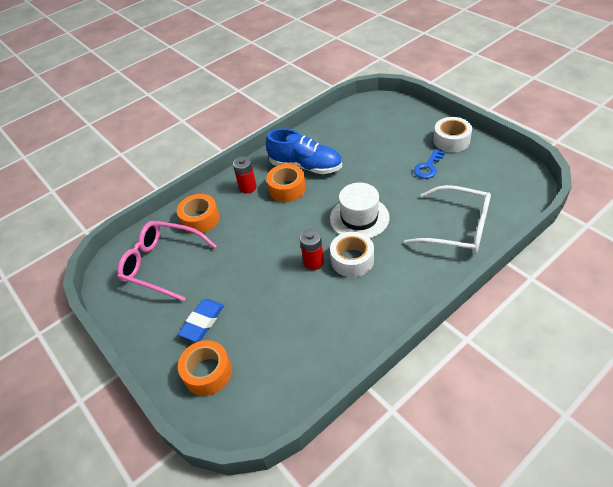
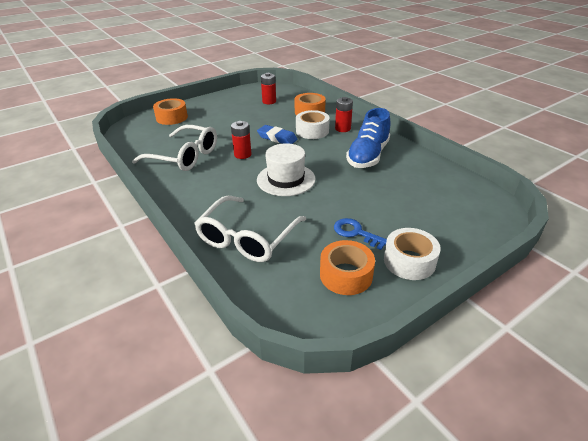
camera: 90 degrees right, 10 degrees down
(163, 264) = (269, 101): pink glasses -> red battery
(202, 322) = (211, 115): blue eraser -> blue eraser (277, 138)
(287, 189) = (337, 146): orange tape -> orange tape (346, 275)
(324, 319) = (184, 156): none -> white glasses
(352, 260) = (235, 172): white tape -> white tape (312, 131)

